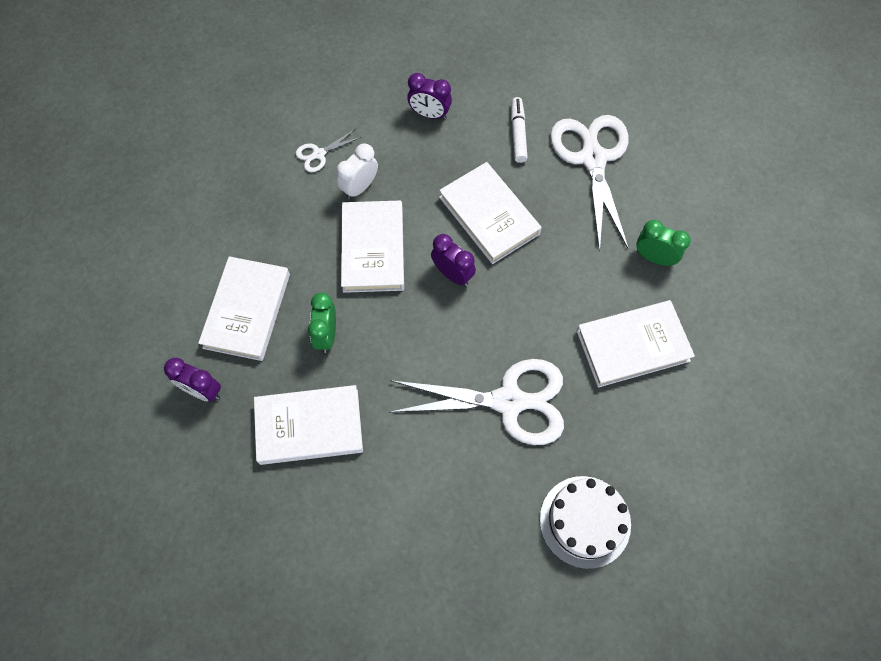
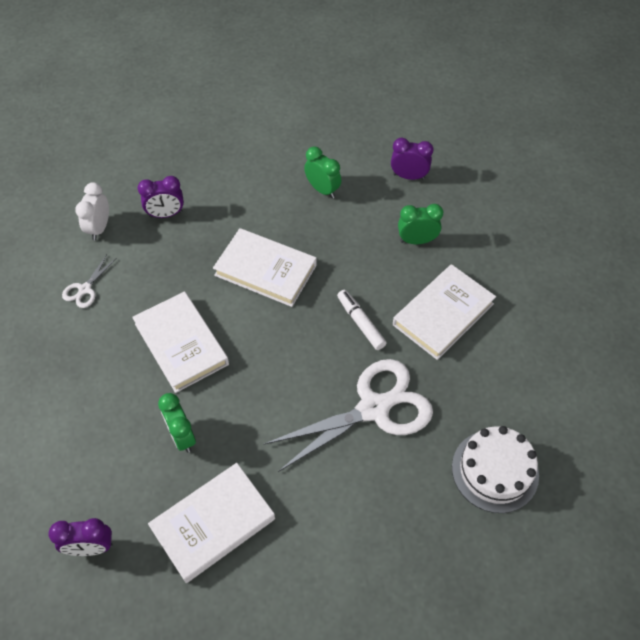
camera: 30 degrees left, 10 degrees down
(247, 311) = (94, 453): white book -> none
(359, 187) = (139, 299): white clock -> white clock (99, 228)
(452, 274) = (263, 331): purple clock -> purple clock (409, 176)
(518, 133) = (250, 197): white marker -> white marker (360, 323)
(592, 159) = (322, 189): white scissors -> green clock

